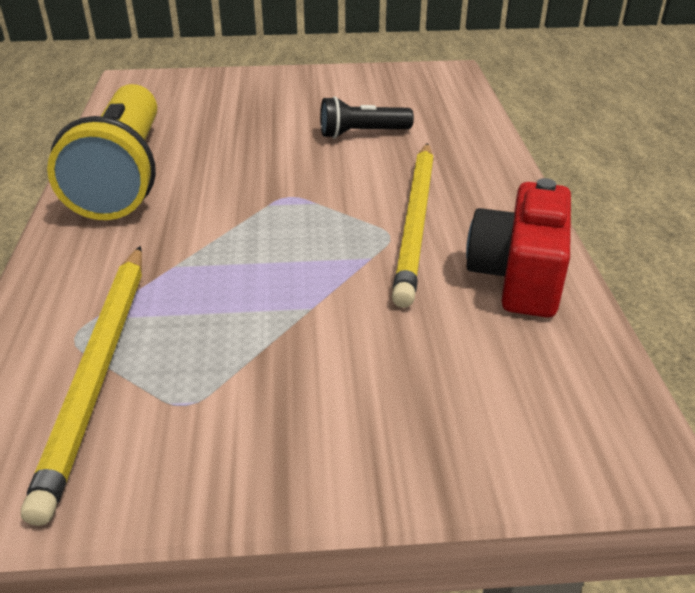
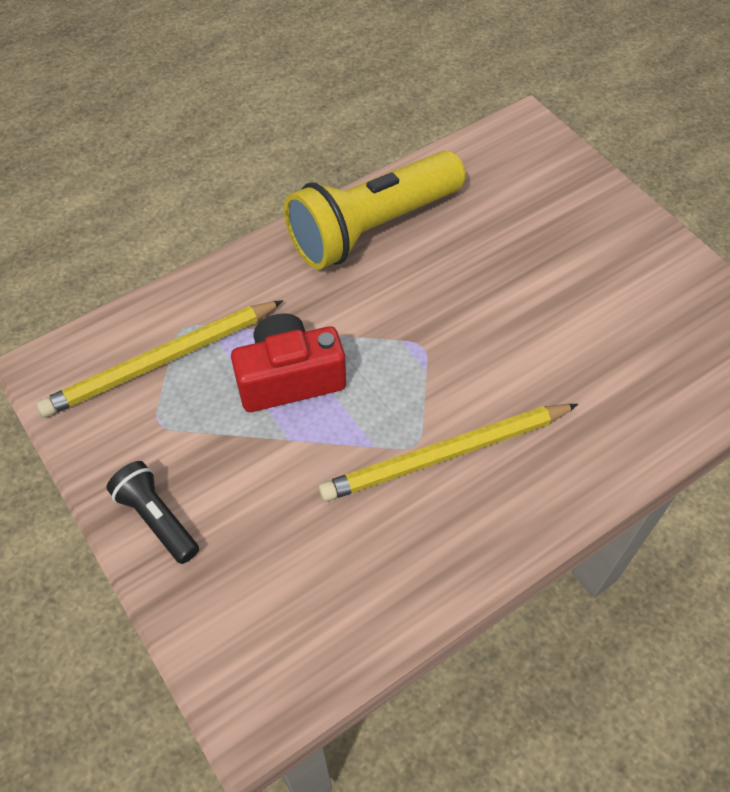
camera: 60 degrees right, 20 degrees up
(362, 133) = (568, 343): black flashlight -> black flashlight (157, 518)
(518, 276) = (415, 562): red camera -> red camera (289, 378)

